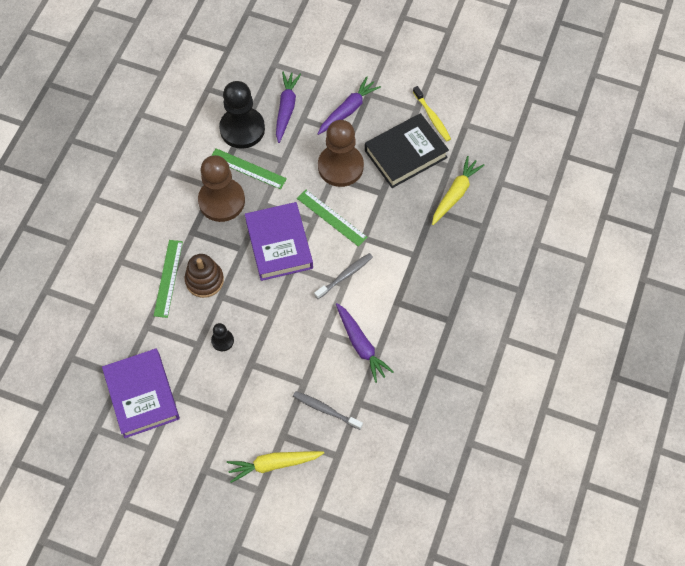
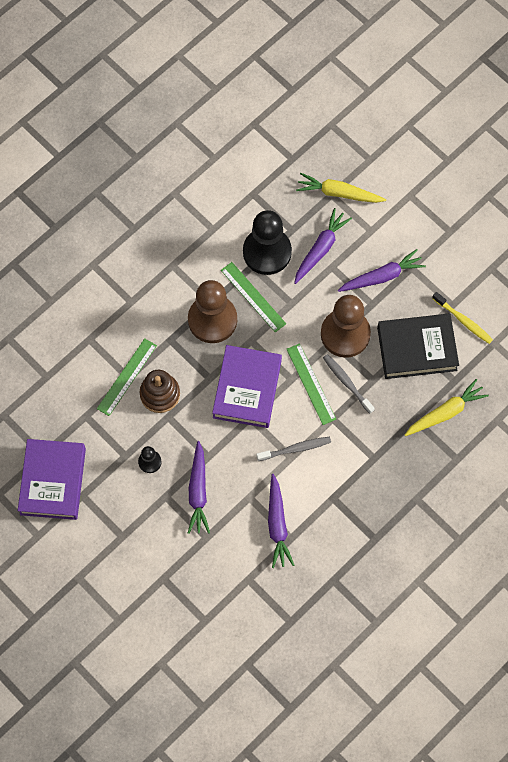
camera: 25 degrees right, 5 degrees up
(273, 464) = (142, 601): yellow carrot -> yellow carrot (338, 193)
(278, 347) = (198, 492): none -> purple carrot
(325, 410) = (214, 572): grey toothbrush -> grey toothbrush (347, 383)
(432, 117) = (463, 321): yellow toothbrush -> yellow toothbrush turned 45 degrees counterclockwise

